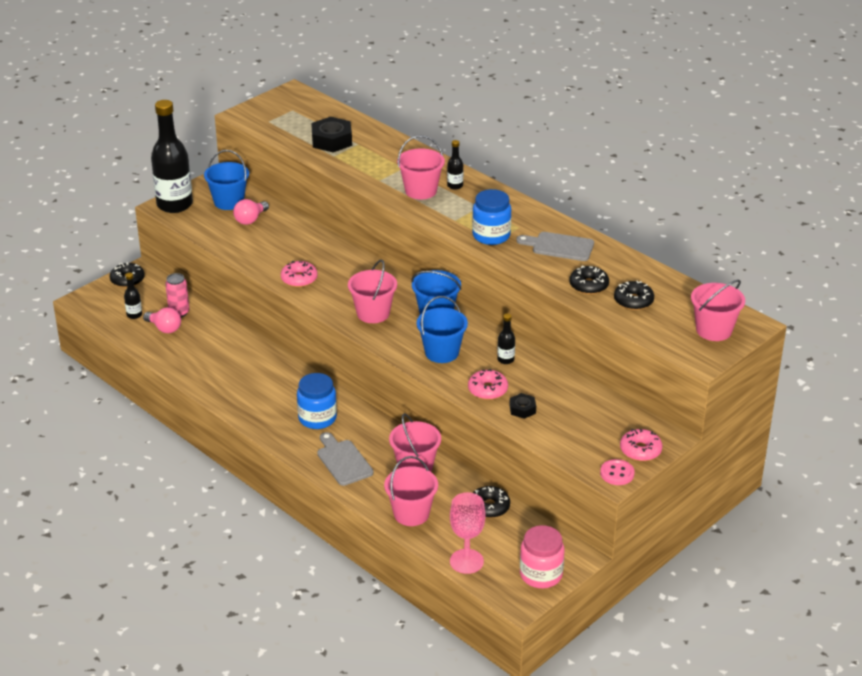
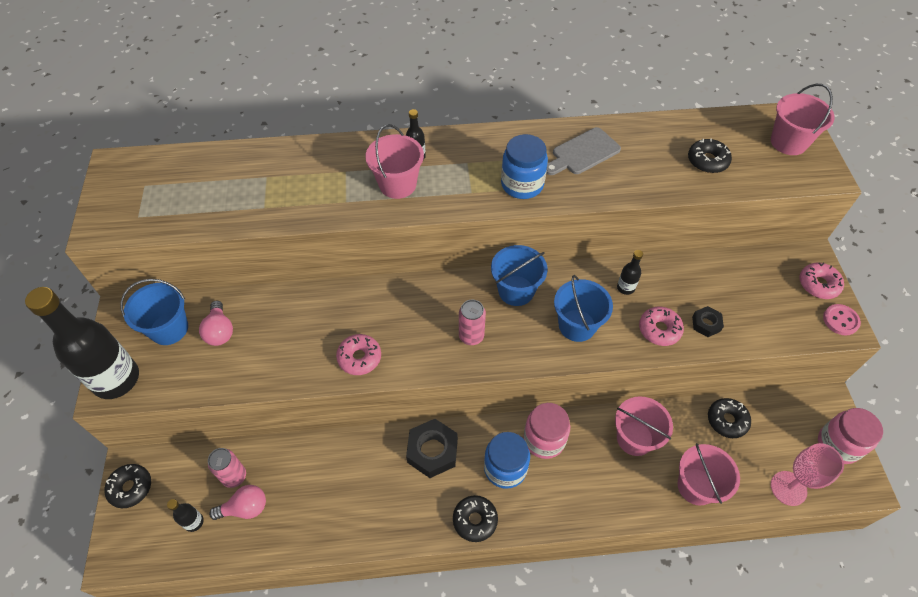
camera: 50 degrees left, 20 degrees up
(332, 140) = (236, 192): black nut -> black nut (432, 451)
(343, 461) = (583, 490): grey cutting board -> none
(361, 425) = (544, 439): none -> pink jar
(373, 313) = (471, 336): pink bucket -> pink can
(588, 285) = (660, 173): black donut -> black donut (475, 520)

